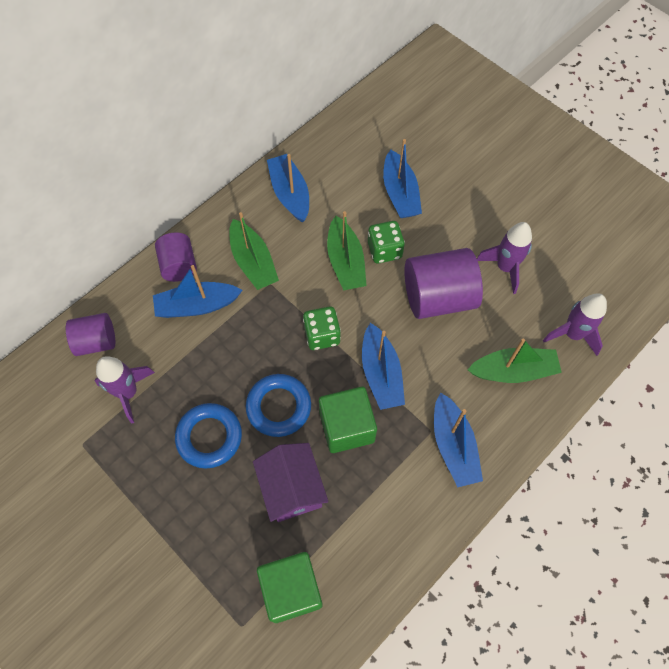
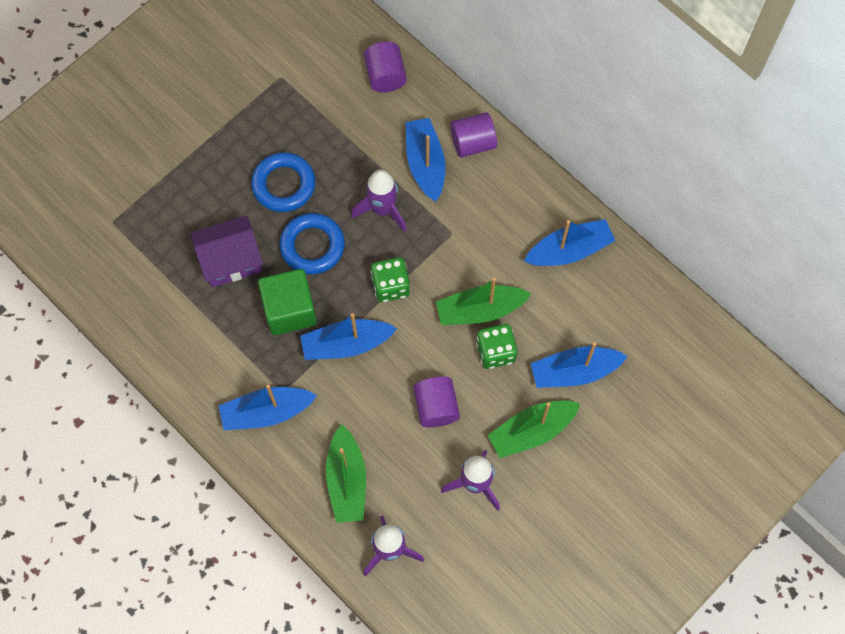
camera: 90 degrees right, 5 degrees up
(128, 393) = (331, 110): purple rocket -> purple rocket (382, 209)
(253, 262) = (478, 215): green boat -> green boat (531, 431)
(291, 589) = (139, 262): green cube -> none
(438, 297) = (436, 407): purple cylinder -> purple cylinder, size x0.60

